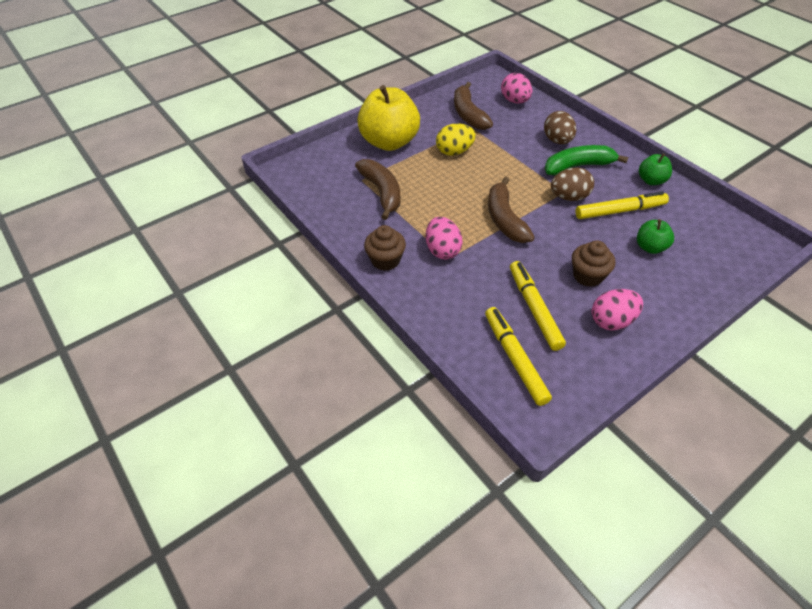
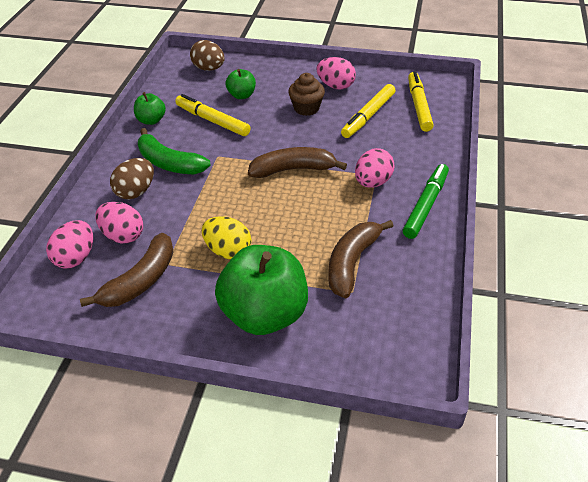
camera: 130 degrees left, 5 degrees down
(385, 260) = (426, 205): brown cupcake -> green marker
(389, 142) = (264, 314): yellow apple -> green apple
(504, 219) = (293, 169): brown banana -> brown banana turned 135 degrees counterclockwise
(515, 359) = (419, 106): yellow marker -> yellow marker turned 150 degrees clockwise
(516, 121) = (123, 235): none -> pink egg
(569, 197) = (222, 150): brown egg -> brown egg (209, 69)

